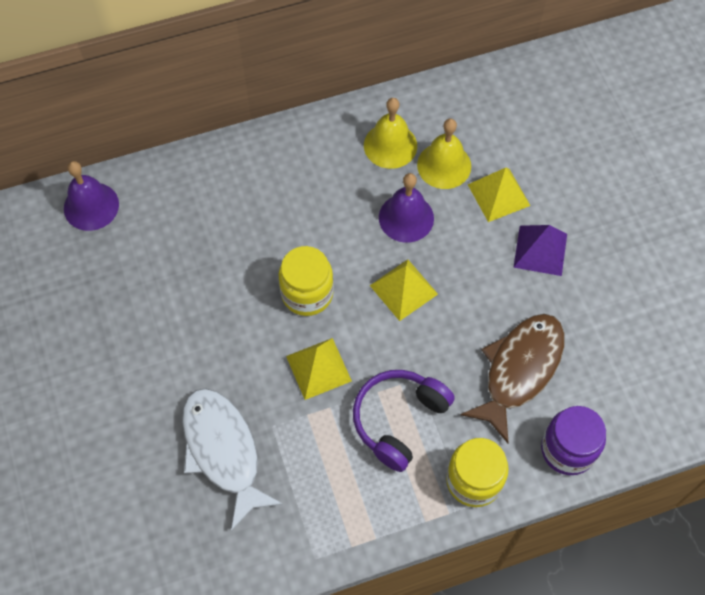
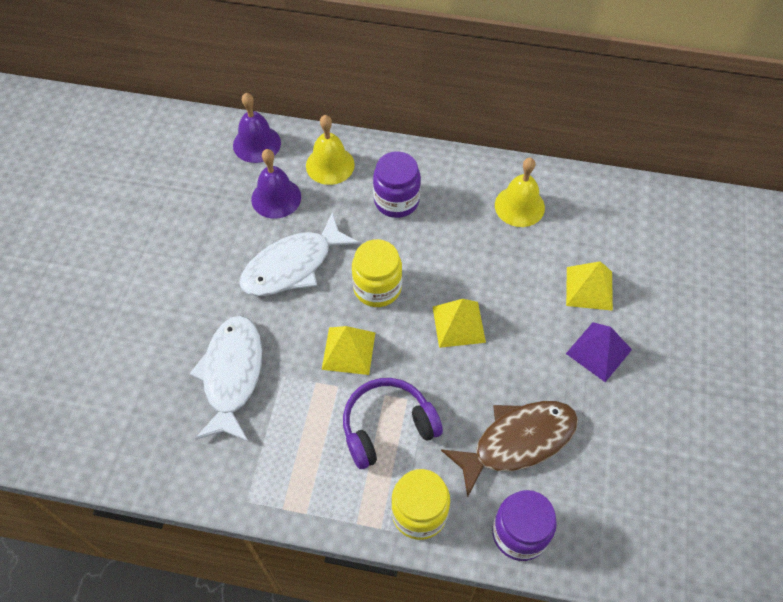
camera: 30 degrees right, 5 degrees down
(211, 314) = (292, 266): none -> white fish
(271, 197) = (396, 201): none -> purple jar
(406, 218) = (497, 268): purple bell -> purple bell (276, 198)
(444, 165) = (555, 242): yellow bell -> yellow bell (330, 165)

